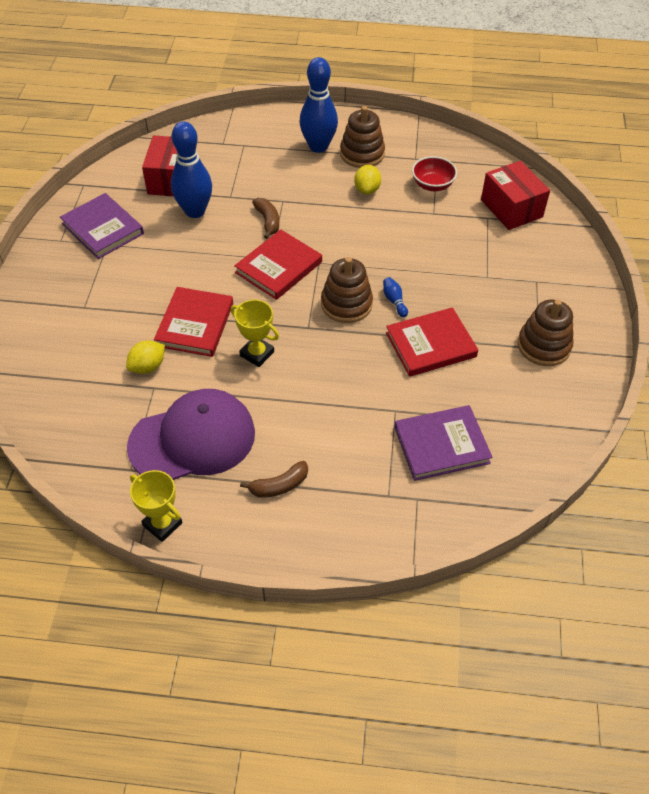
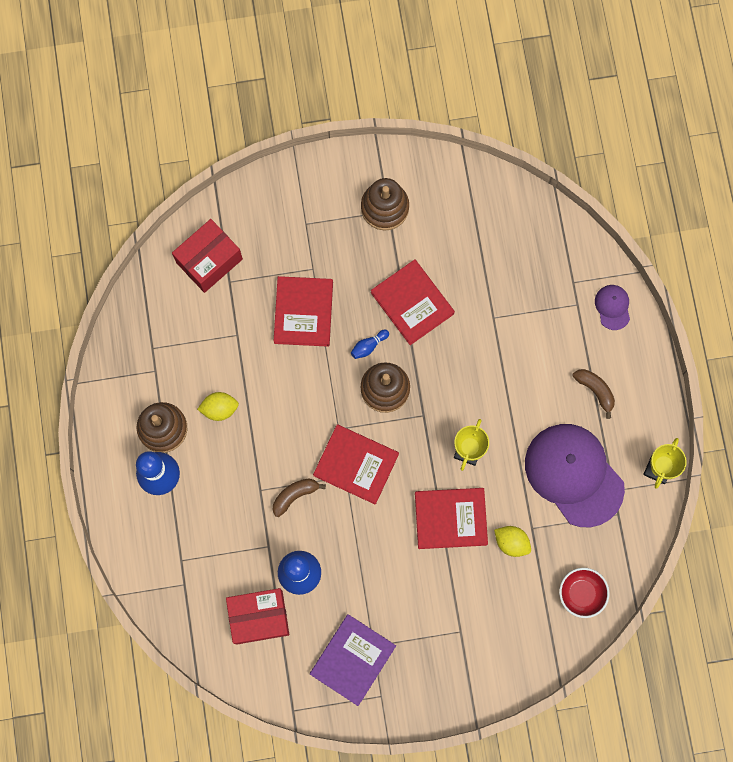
camera: 105 degrees left, 25 degrees up
(375, 532) = (612, 307): none -> purple cap
(432, 185) = (194, 344): red bowl -> red bowl (581, 593)
(441, 445) = (517, 273): purple book -> none
(443, 261) = (303, 312): none -> red book

